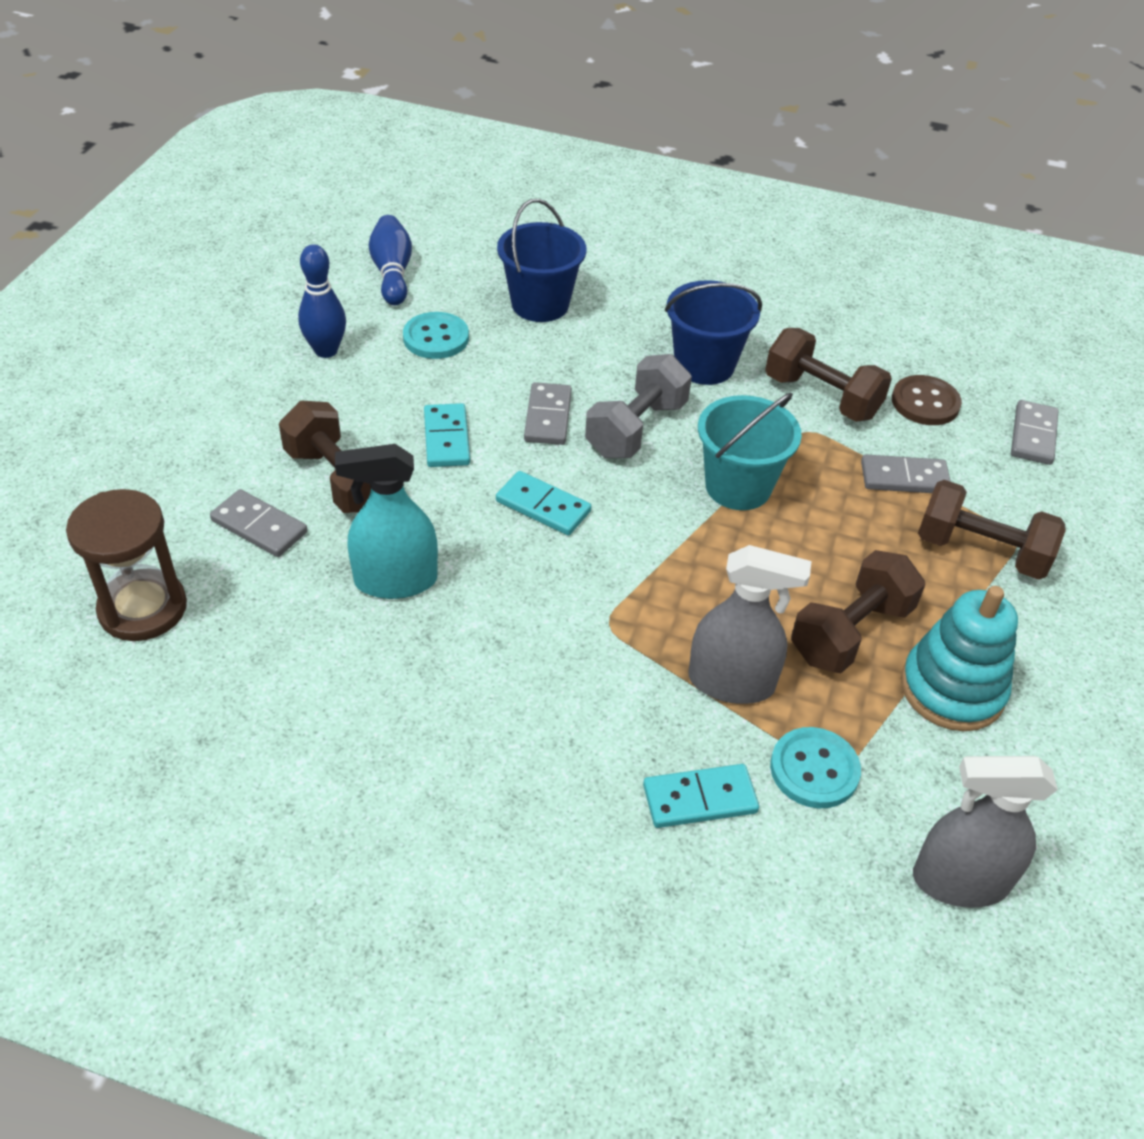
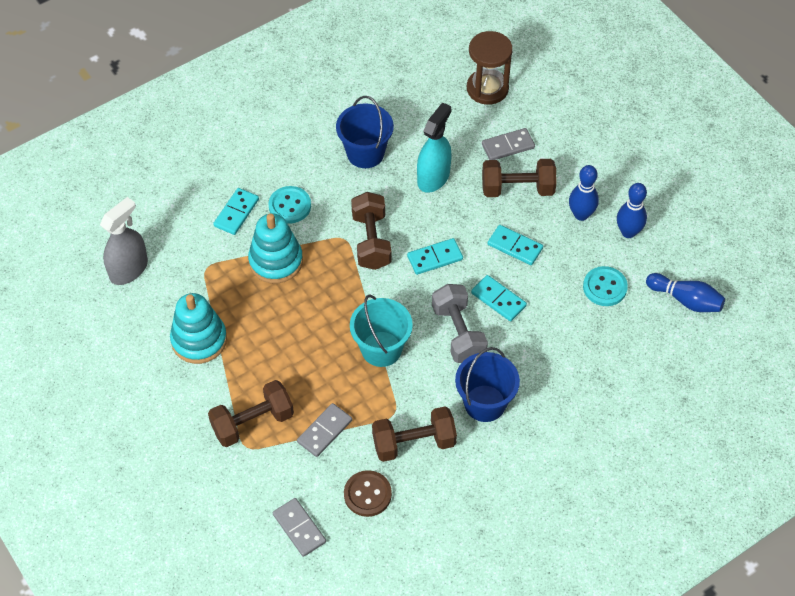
camera: 130 degrees right, 10 degrees up
(333, 401) = (581, 214): none -> blue bowling pin
(540, 304) = (602, 357): blue bucket -> blue bucket (365, 153)
(548, 417) = (498, 299): grey domino -> turquoise domino
(731, 682) = (276, 261): grey spray bottle -> turquoise stacking toy
(814, 769) = (212, 259): turquoise button -> turquoise button (290, 206)
(850, 633) = (259, 326): brown dumbbell -> brown dumbbell (371, 241)

